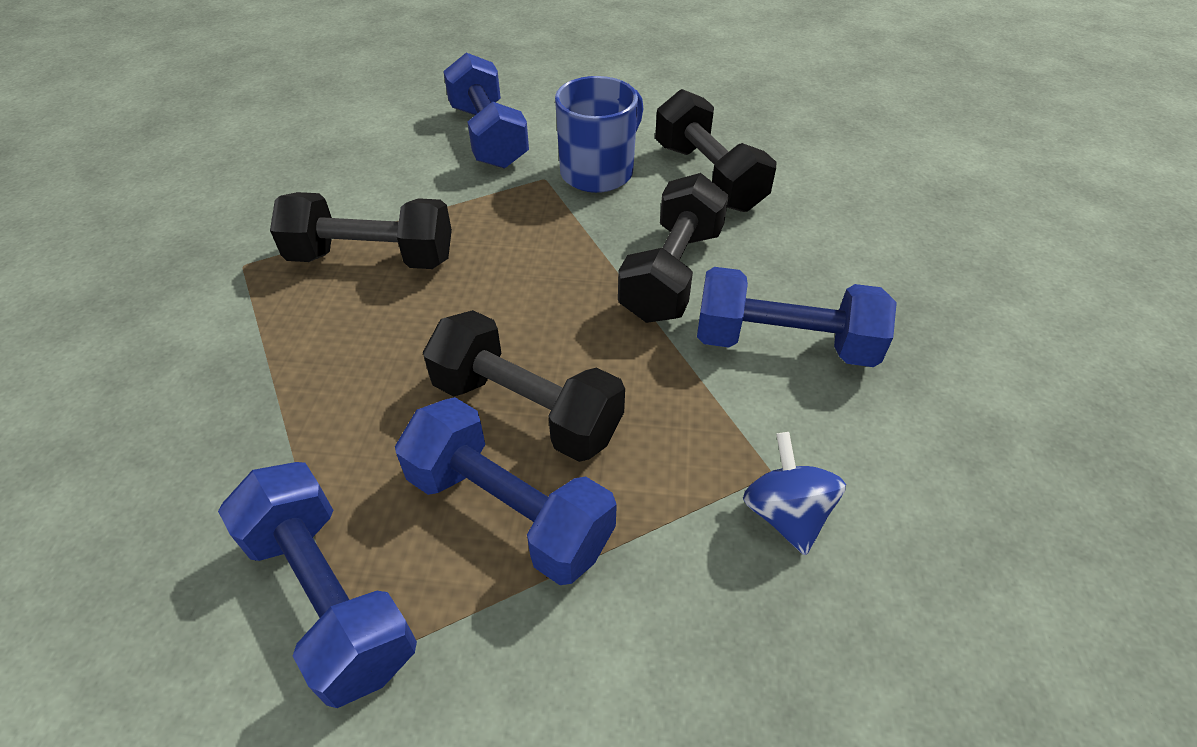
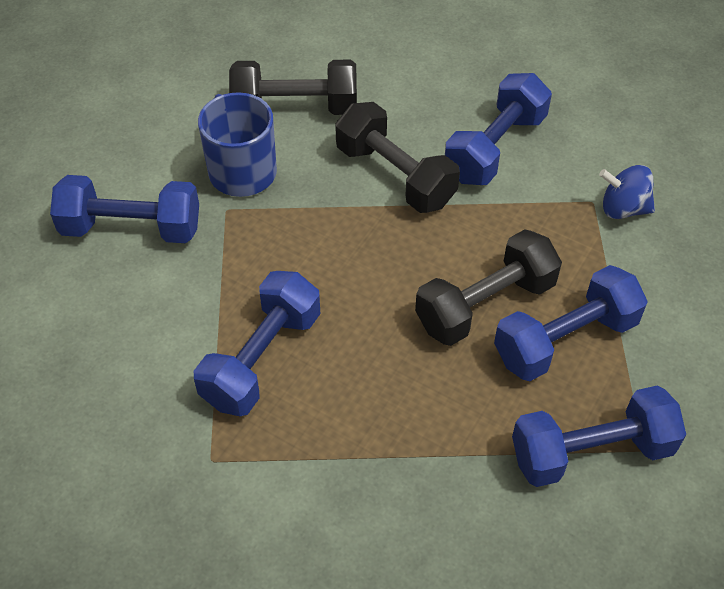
camera: 65 degrees left, 5 degrees up
(372, 258) = (262, 359): black dumbbell -> blue dumbbell

